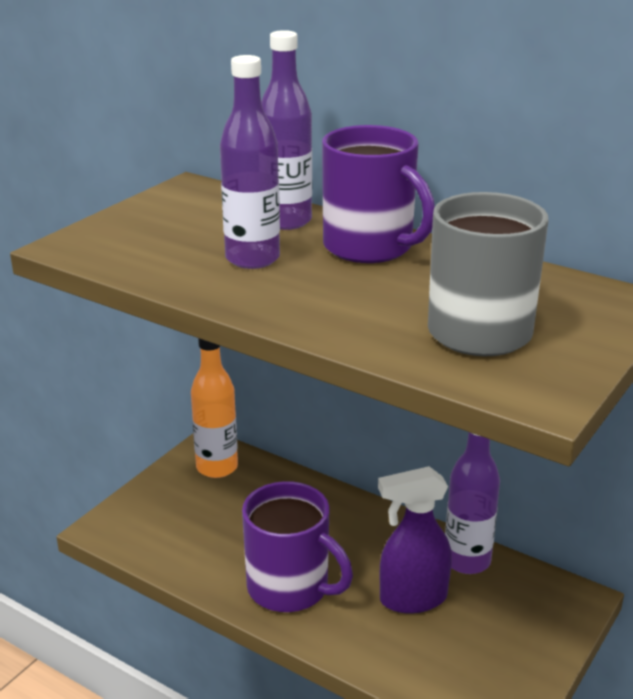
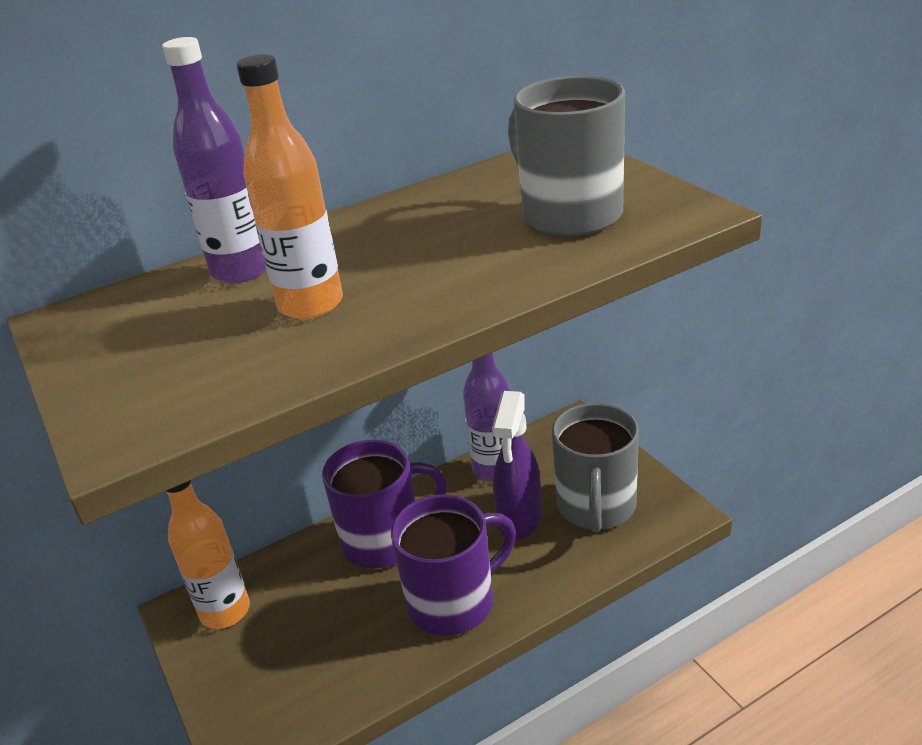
camera: 60 degrees left, 5 degrees up
(252, 259) = (311, 304): purple bottle -> orange bottle
(370, 247) = (357, 235): purple mug -> purple mug (384, 540)
(464, 650) = (596, 507): none -> grey mug

